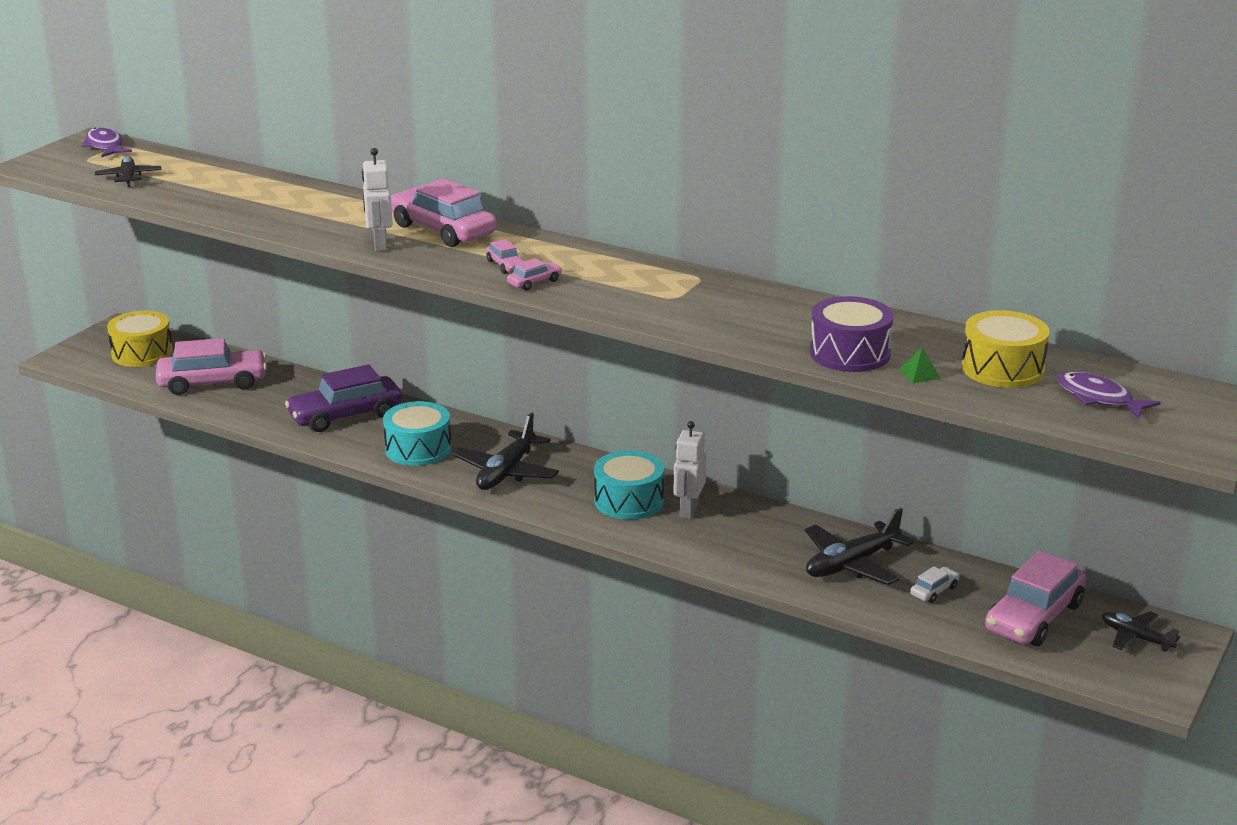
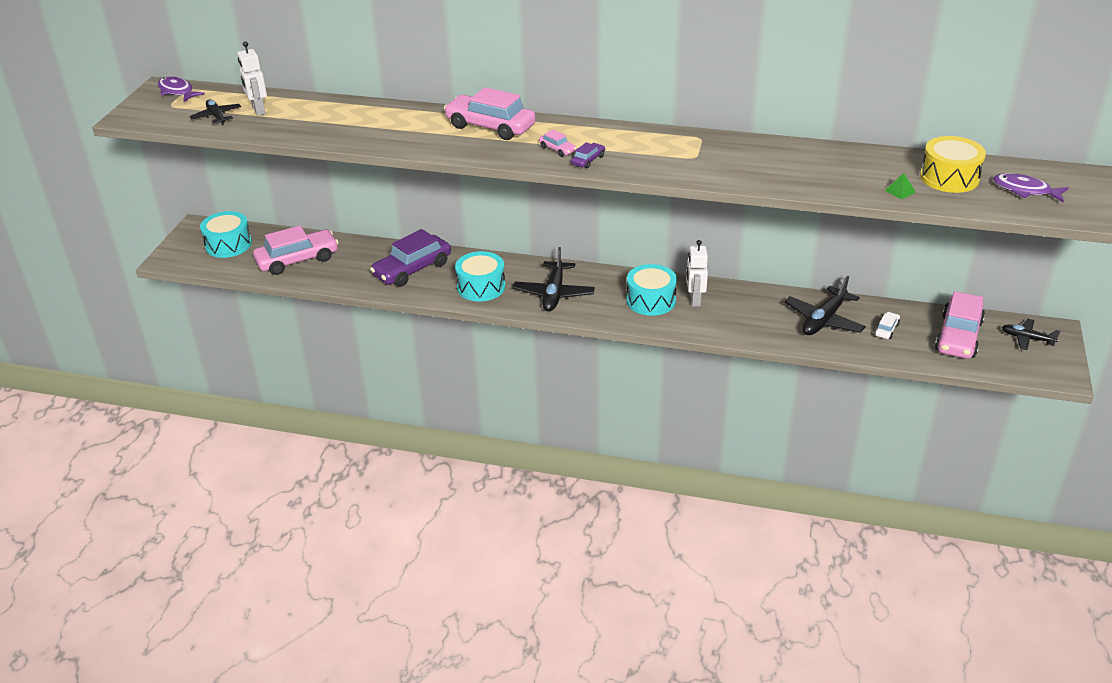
camera: 15 degrees left, 10 degrees up
(142, 353) = (228, 244): yellow drum -> turquoise drum
(380, 245) = (453, 147): white robot -> white robot (258, 110)
(534, 282) = (588, 160): pink car -> purple car
(849, 353) = (843, 183): purple drum -> none

